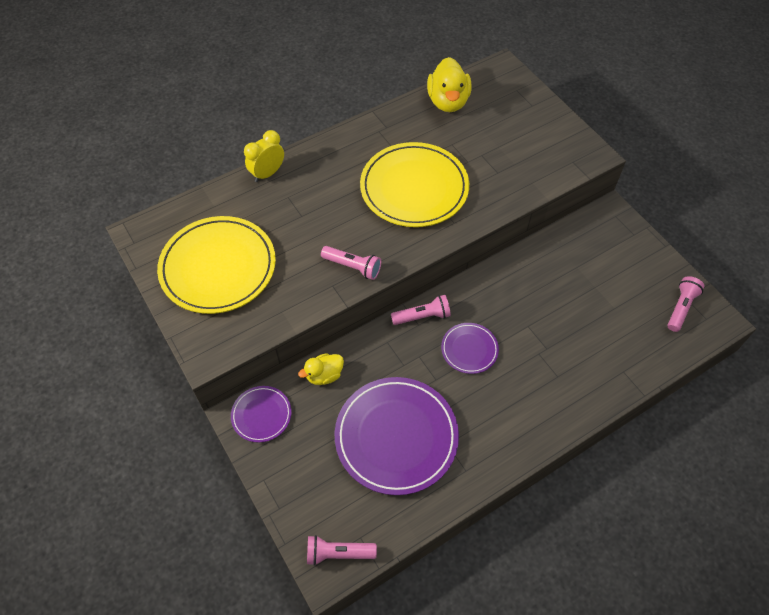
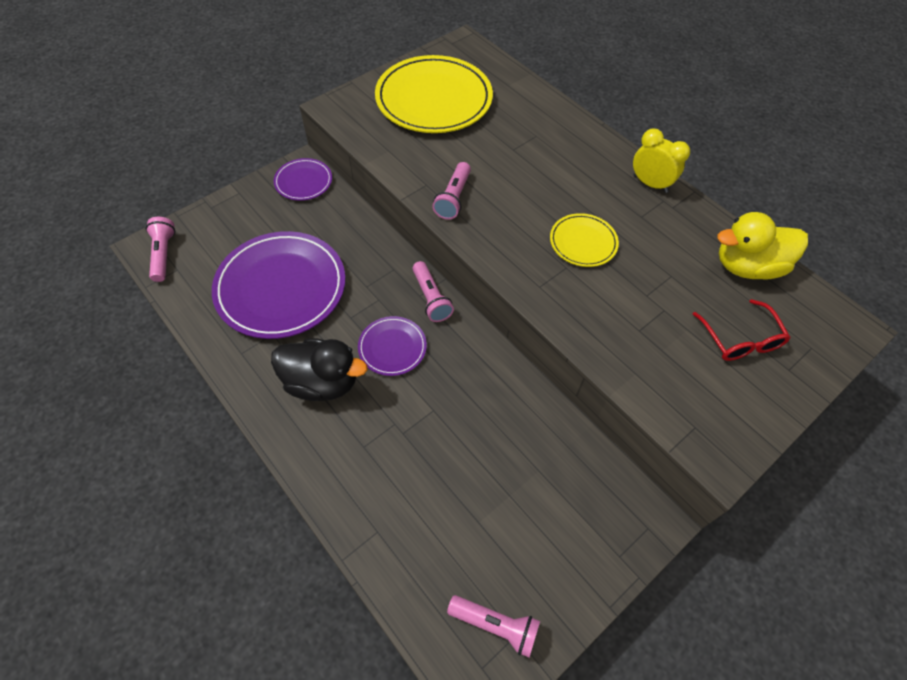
camera: 80 degrees right, 0 degrees up
(267, 173) = (563, 116): yellow clock -> yellow clock (650, 184)
(324, 375) = (349, 221): yellow duck -> none
(414, 188) = (583, 242): yellow plate -> yellow plate, size x0.50
(499, 404) = (322, 382): none -> black duck
(508, 122) = (740, 340): none -> red glasses

